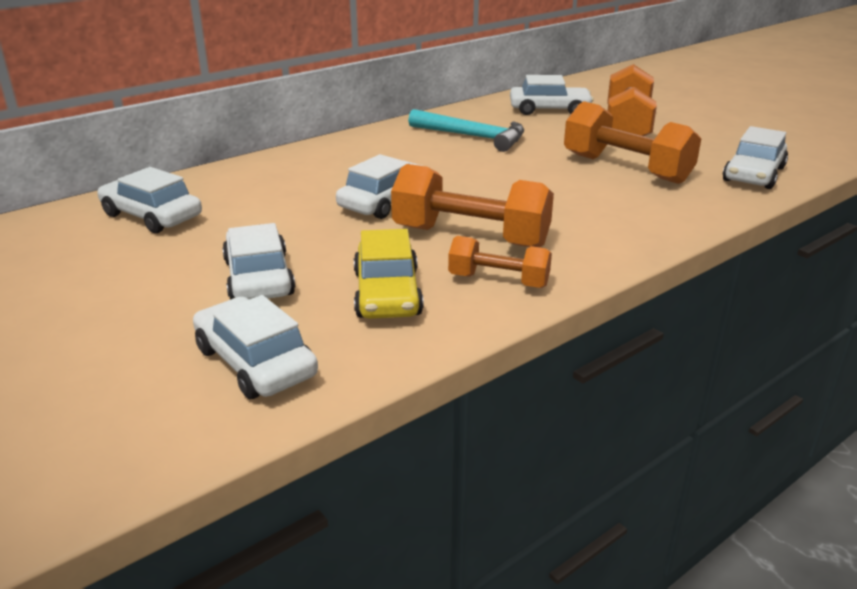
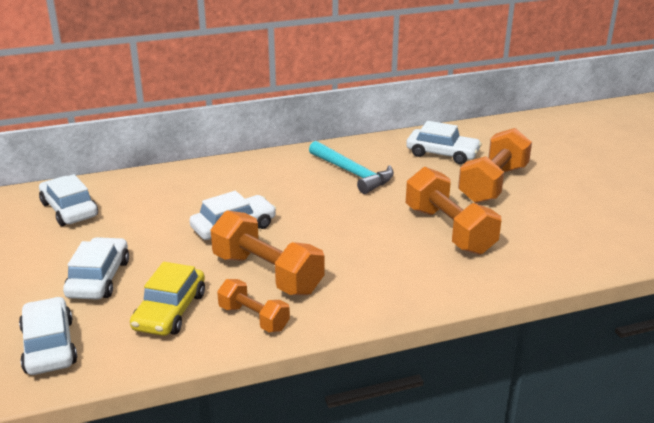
camera: 20 degrees right, 0 degrees up
(753, 174) = (555, 257): white car -> none

